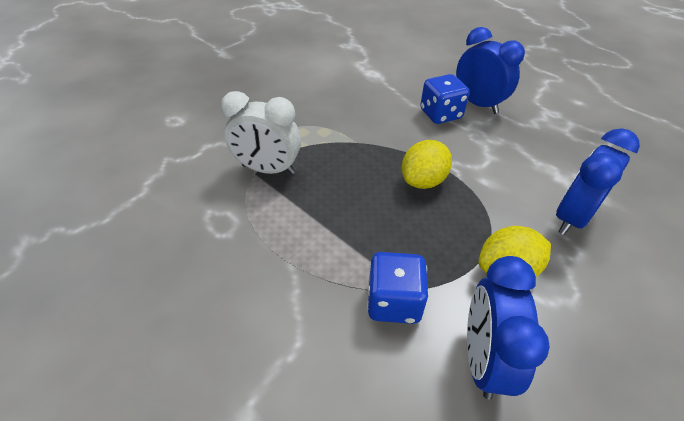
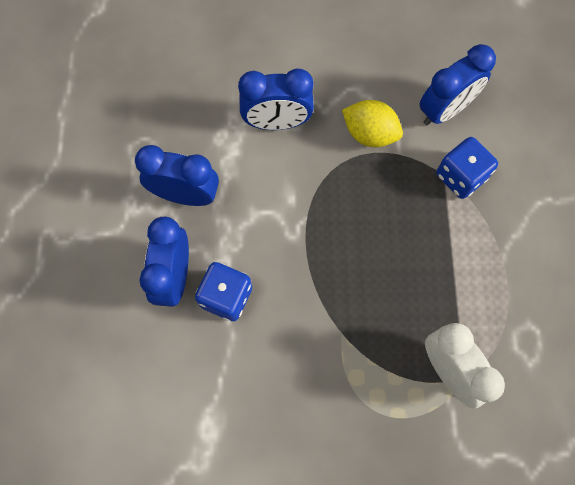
camera: 135 degrees left, 25 degrees up
(423, 181) = (336, 241): yellow lemon -> none
(538, 136) = (186, 195): none -> blue clock

